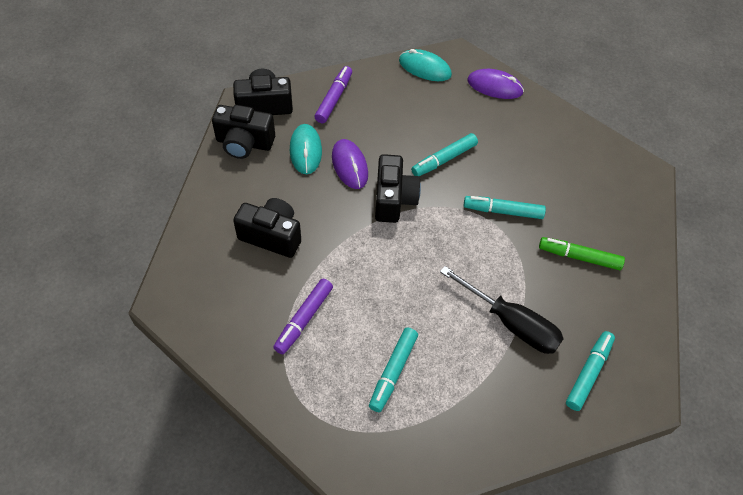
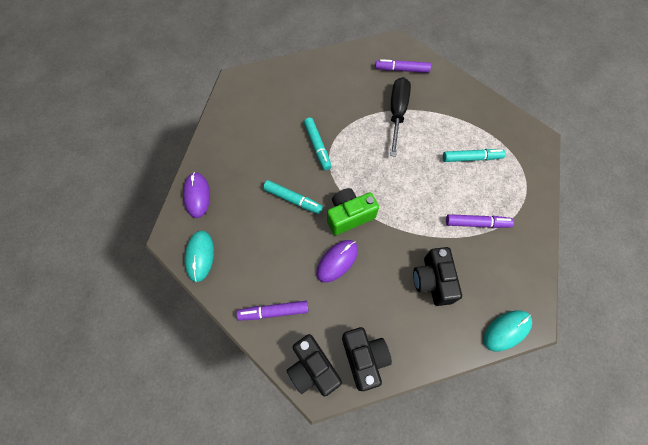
camera: 115 degrees left, 10 degrees up
(305, 151) = (342, 302): turquoise mouse -> turquoise mouse (506, 330)
(393, 199) = (349, 216): black camera -> green camera
(579, 257) = (327, 95): green marker -> none
(588, 373) = (402, 70): turquoise marker -> purple marker

